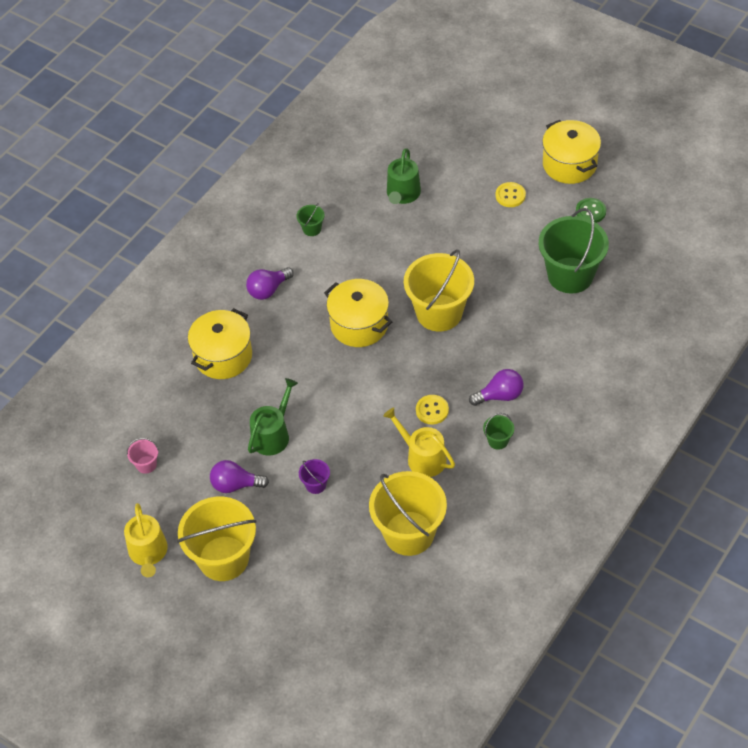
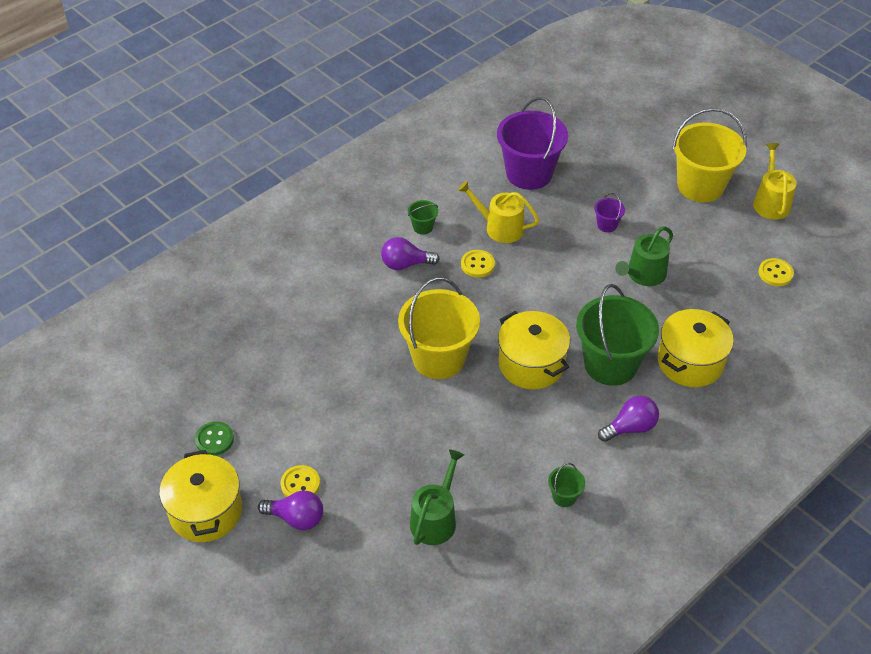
camera: 170 degrees left, 5 degrees down
(146, 464) = (775, 273): pink bucket -> yellow button
(235, 485) = (685, 239): purple light bulb -> purple light bulb (296, 518)
(409, 533) = (529, 173): yellow bucket -> purple bucket
(422, 457) = (499, 227): yellow watering can -> yellow watering can turned 150 degrees clockwise
(570, 275) = (277, 368): green bucket -> green bucket (610, 364)

